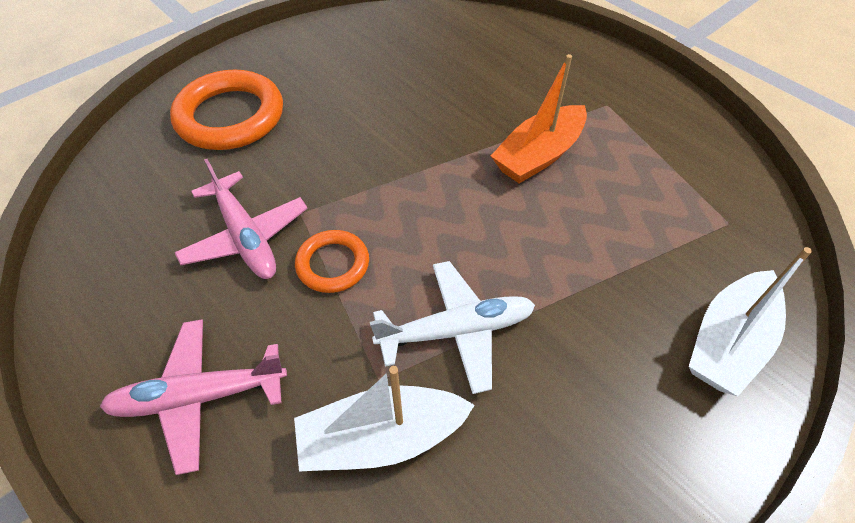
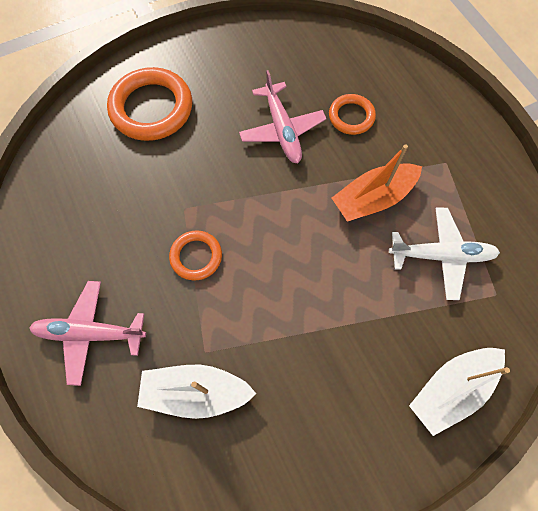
camera: 15 degrees right, 15 degrees up
(245, 236) = (142, 218): pink plane -> pink plane (282, 129)
(455, 331) = (265, 330): white plane -> white plane (440, 255)
(480, 82) = (351, 116): none -> orange ring

